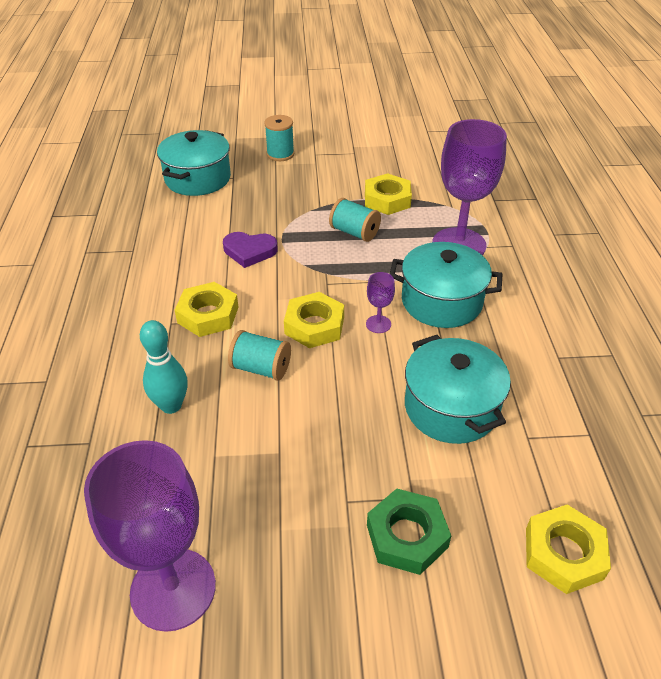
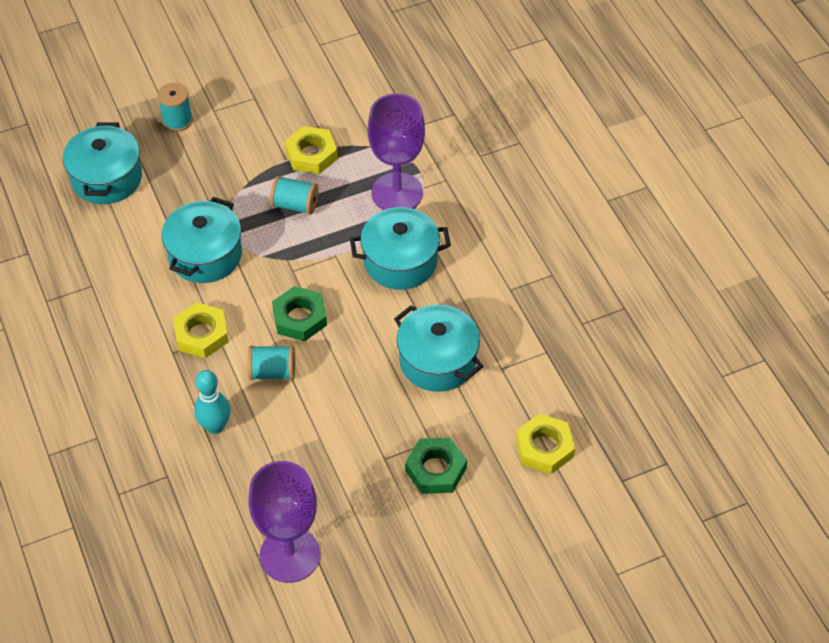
camera: 20 degrees left, 10 degrees up
(249, 251) = (205, 255): purple heart -> turquoise pot
(314, 325) = (300, 318): yellow nut -> green nut
(378, 324) = (354, 300): purple goblet -> none

